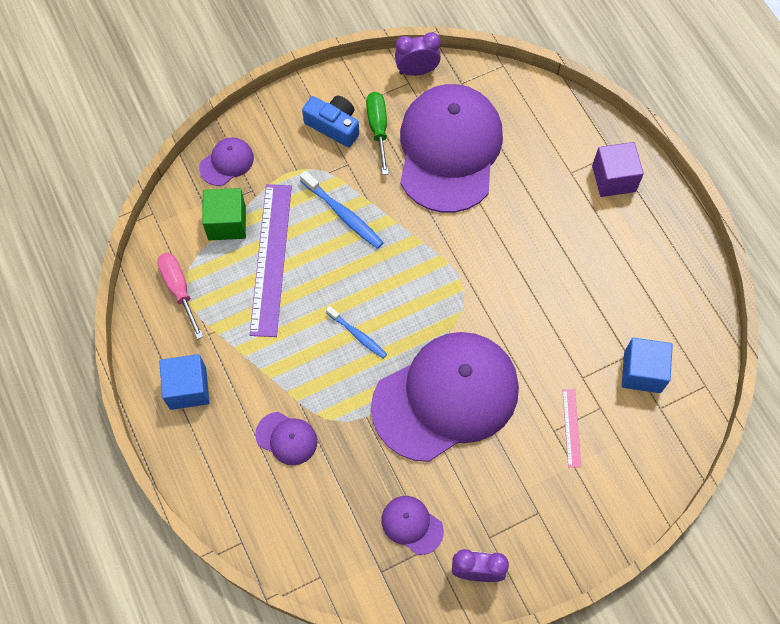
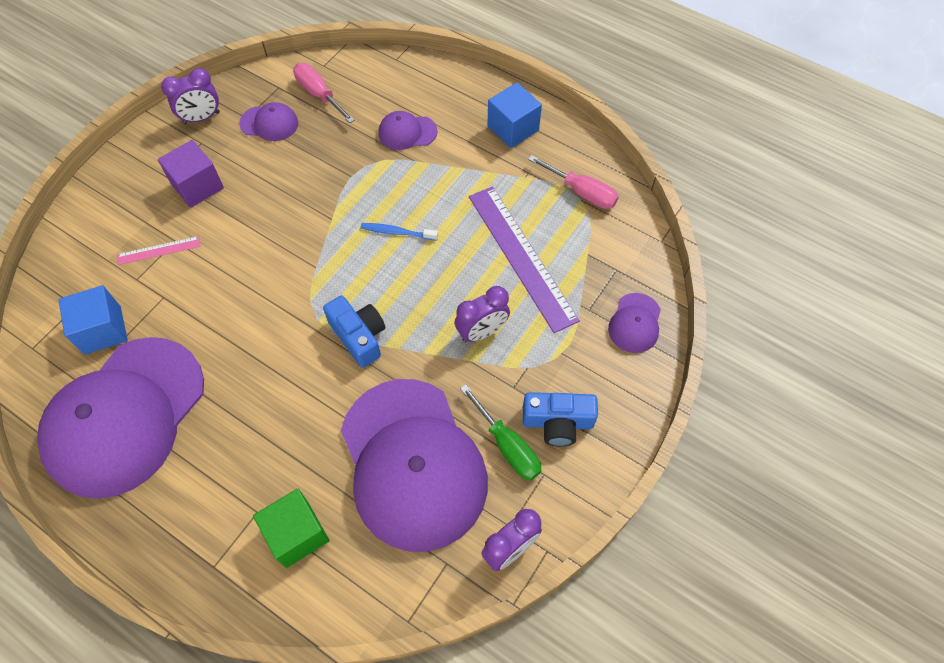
camera: 150 degrees right, 5 degrees down
(227, 223) = (587, 267): green cube -> green cube (297, 534)
(343, 214) = (482, 332): blue toothbrush -> purple clock
(344, 536) = (319, 94): none -> pink screwdriver
(438, 260) = (359, 336): none -> blue camera
(446, 397) = (287, 221): purple cap -> purple cap (125, 416)
(571, 427) = (159, 250): pink ruler -> pink ruler turned 75 degrees counterclockwise
(613, 178) = (201, 532): purple cube -> purple cube (197, 186)

